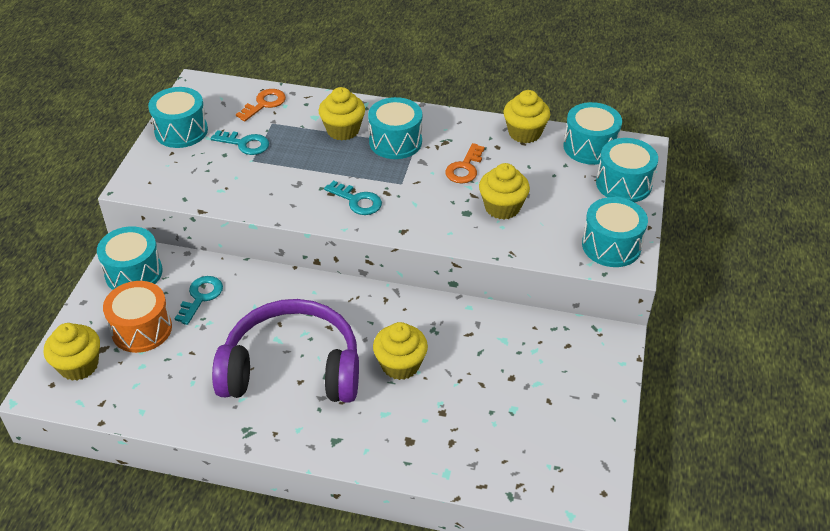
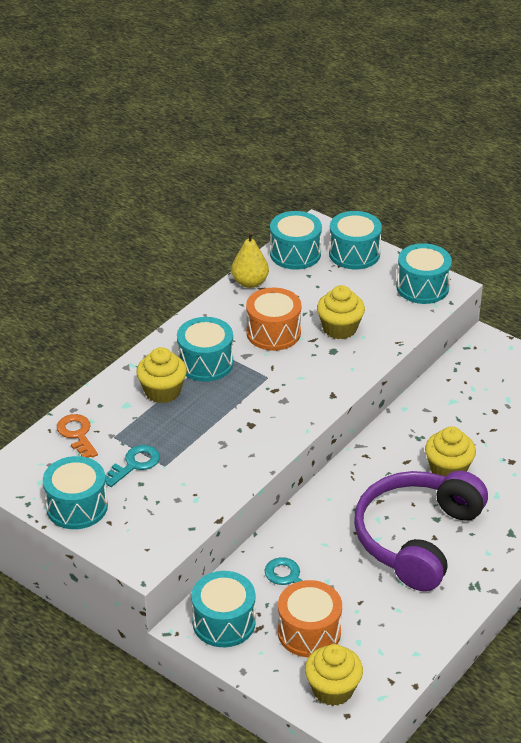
camera: 65 degrees left, 5 degrees down
(357, 201) = (274, 411): turquoise key -> none
(465, 168) = (273, 333): orange key -> orange drum
(524, 133) = (250, 282): yellow cupcake -> yellow pear

